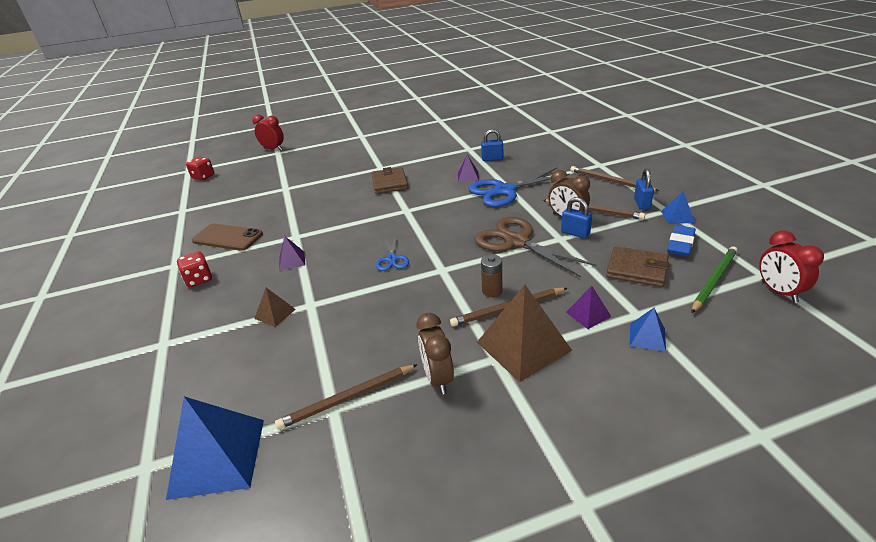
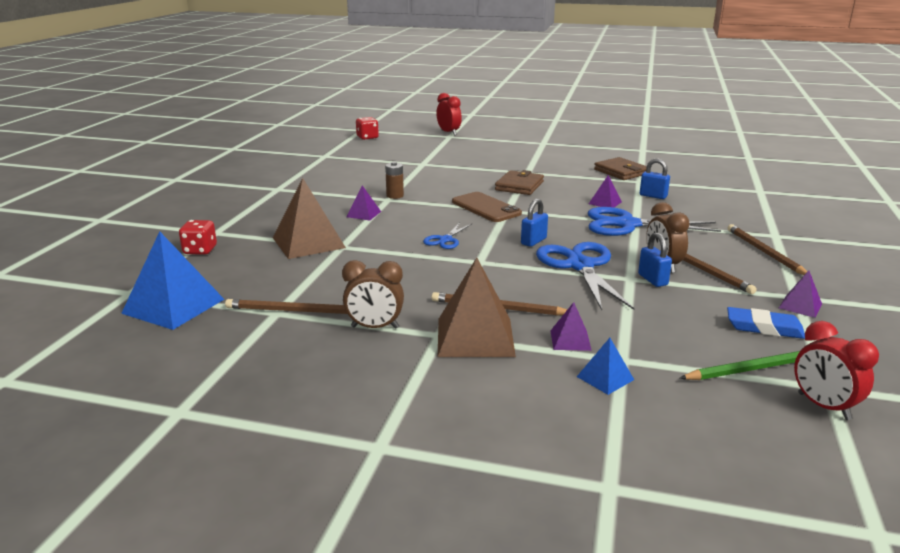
camera: 30 degrees right, 10 degrees down
(199, 279) = (283, 203): red dice -> red dice (200, 250)
(227, 238) = (335, 183): brown phone -> brown phone (486, 208)
(275, 313) = (308, 242): brown pyramid -> brown pyramid, size x2.03
(438, 378) = (375, 327): brown clock -> brown clock turned 105 degrees counterclockwise
(492, 291) = (502, 291): brown battery -> brown battery (395, 196)
(516, 241) = (580, 266): brown scissors -> blue scissors
(637, 269) = (676, 329): brown wallet -> brown wallet (621, 172)
(641, 203) = (772, 282): blue padlock -> blue padlock (533, 241)
(677, 216) = (800, 306): blue pyramid -> purple pyramid
(680, 244) = (764, 328): blue eraser -> blue eraser turned 45 degrees clockwise
(778, 292) = (823, 406): red clock -> red clock turned 45 degrees counterclockwise

